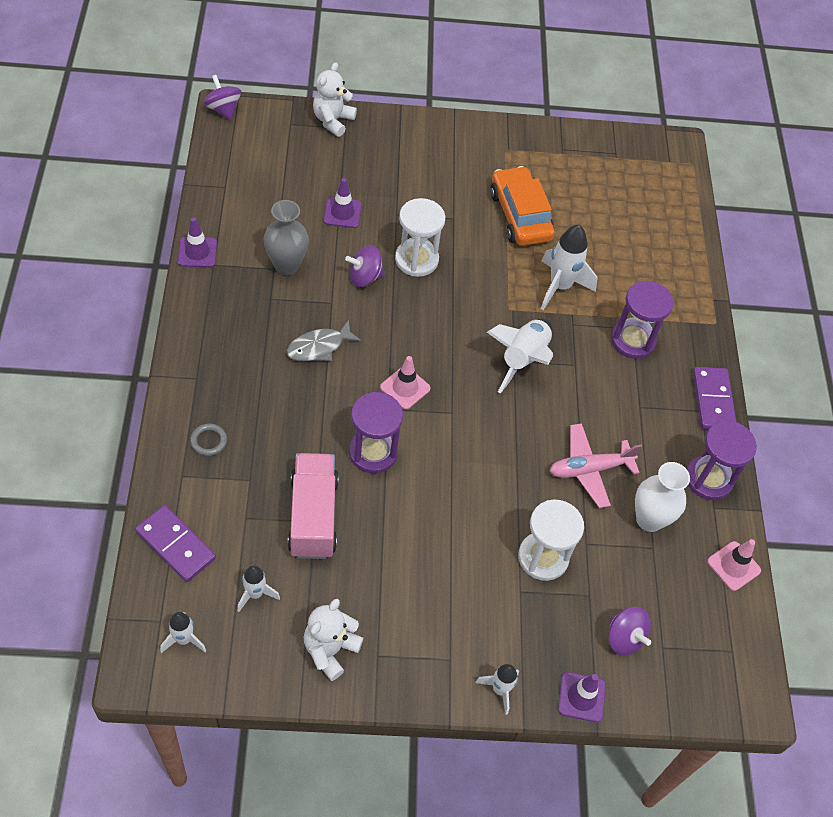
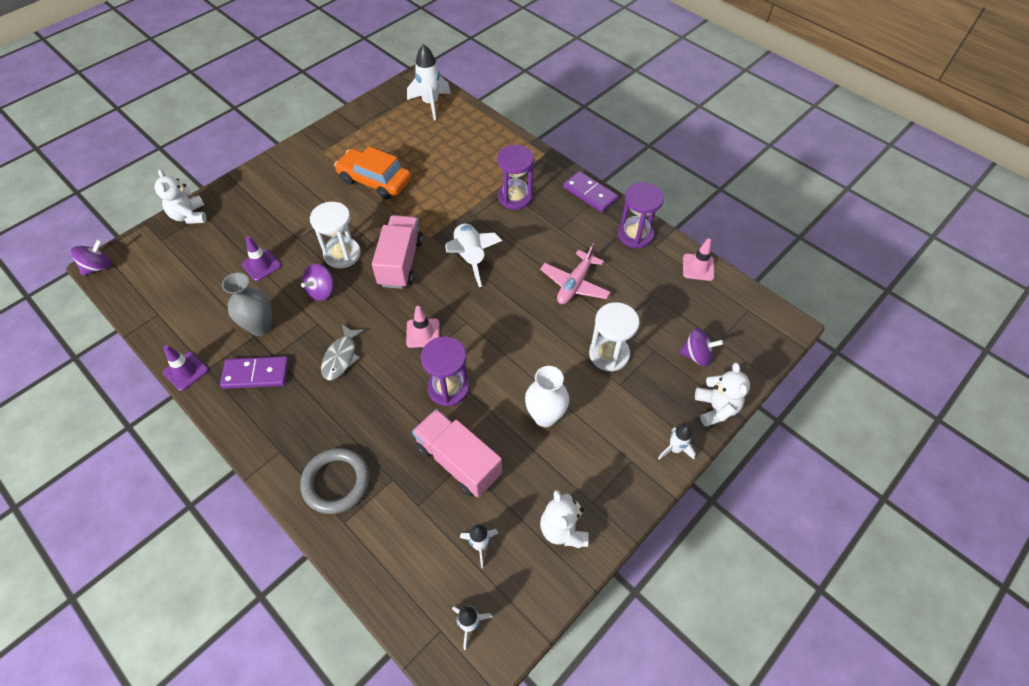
camera: 40 degrees left, 0 degrees up
(176, 545) = (393, 570): purple domino -> purple domino (256, 374)
(208, 441) = (336, 482): grey ring -> grey ring, size x2.02
(223, 109) = (98, 267): purple spinning top -> purple spinning top turned 120 degrees clockwise
(457, 310) = (400, 262): none -> pink truck
(560, 286) = (443, 201): white rocket -> white rocket (430, 104)
(581, 697) = (715, 408): purple traffic cone -> white teddy bear
(649, 519) = (634, 282): white vase -> white vase (545, 416)

